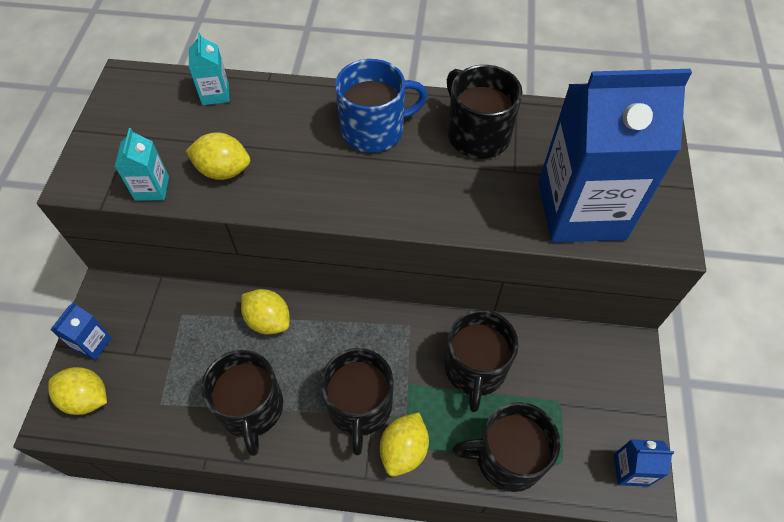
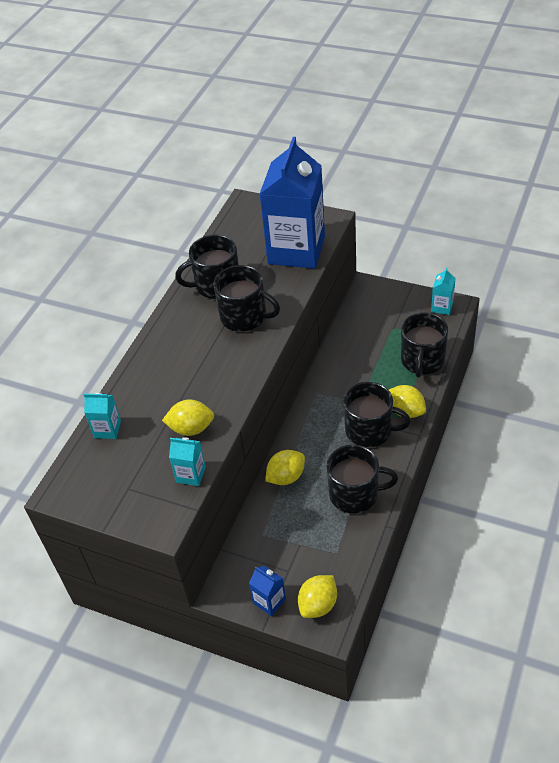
camera: 70 degrees left, 10 degrees down
(223, 170) = (191, 428): yellow lemon -> yellow lemon turned 60 degrees clockwise
(374, 130) = (188, 337): blue mug -> none
(475, 369) = (359, 364): black mug -> black mug (245, 316)
(630, 470) = (442, 307): blue carton -> turquoise carton

